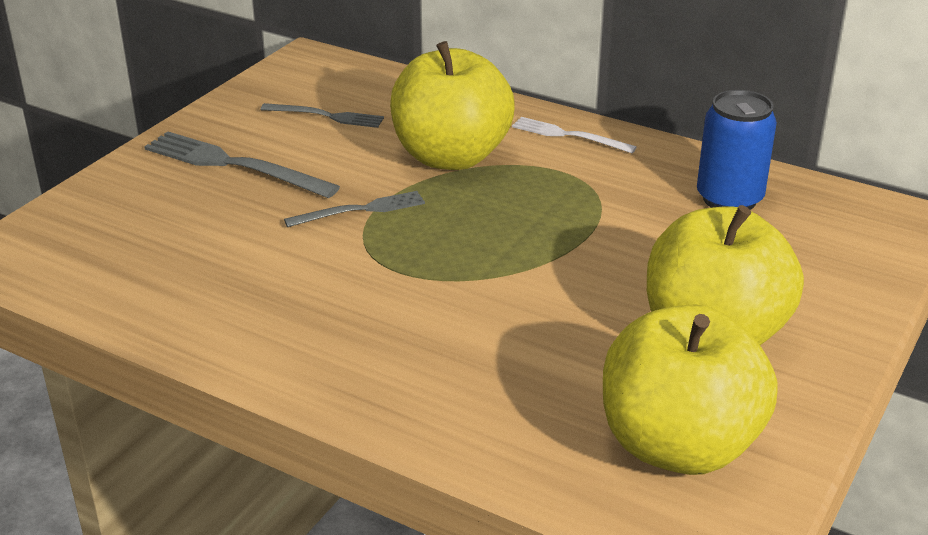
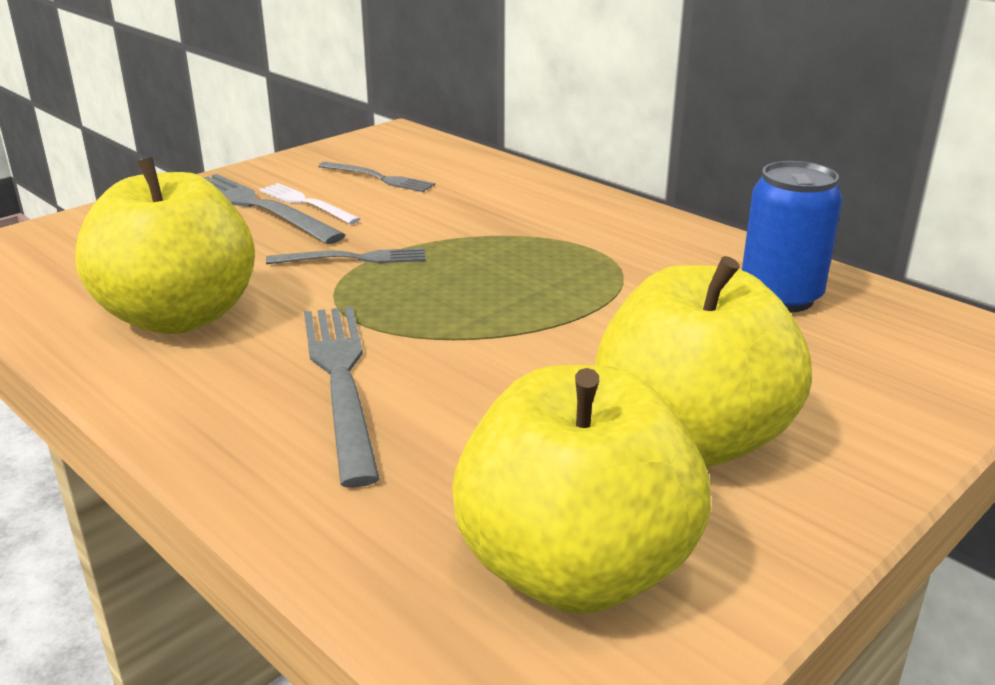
camera: 15 degrees right, 5 degrees down
(425, 329) = (341, 380): none -> grey fork
(451, 157) = (481, 224): yellow apple -> yellow apple (180, 317)
(568, 135) = (621, 219): white fork -> white fork (306, 203)

